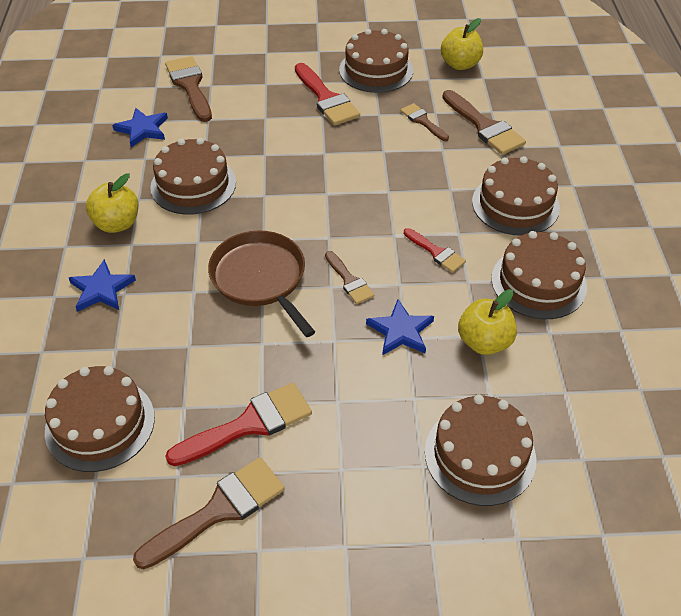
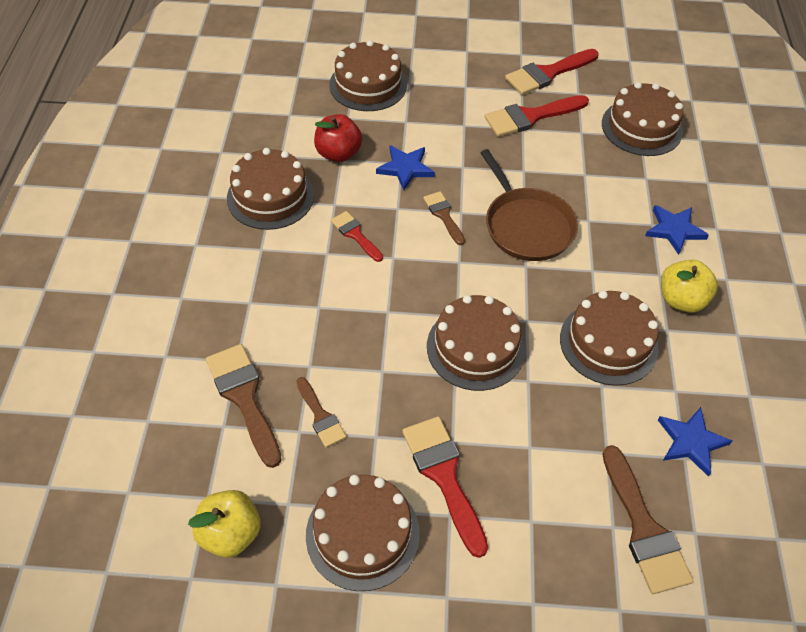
camera: 175 degrees left, 5 degrees up
(219, 510) = (547, 74): brown brush -> red brush
(484, 342) = (338, 153): yellow apple -> red apple
(515, 204) = (255, 279): brown cake -> brown cake (475, 348)

